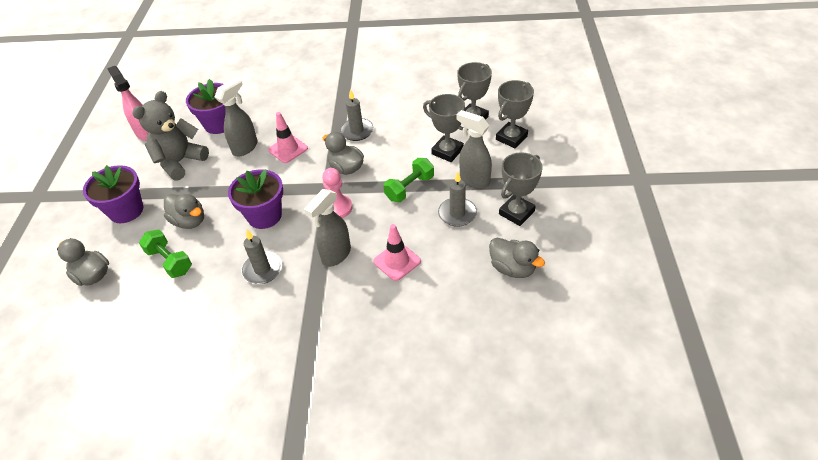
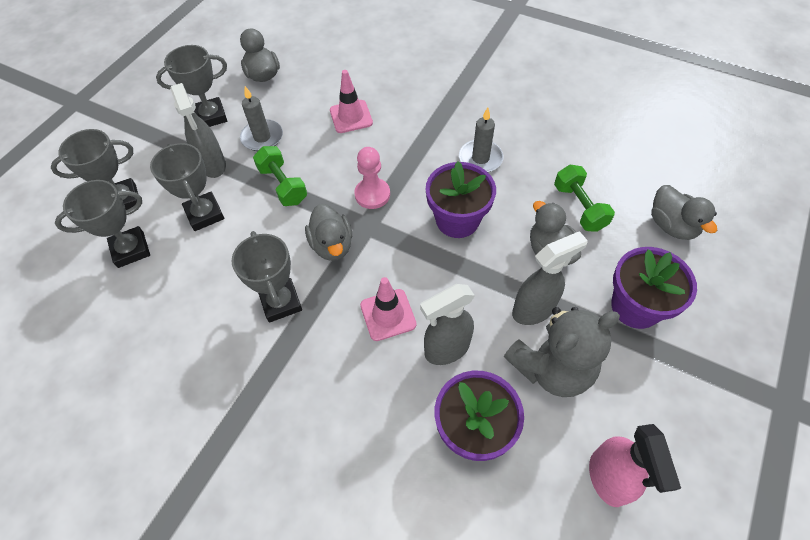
camera: 155 degrees left, 10 degrees up
(336, 255) = (402, 144): grey spray bottle -> grey spray bottle (534, 310)
(357, 131) = (281, 302): grey candle -> grey trophy
(409, 188) = (283, 185): green dumbbell -> green dumbbell turned 75 degrees clockwise

